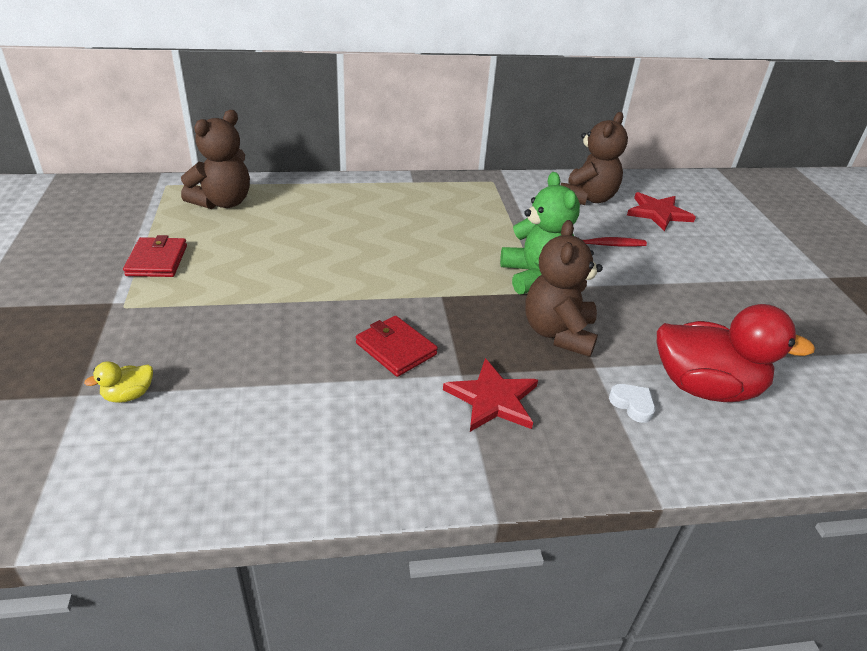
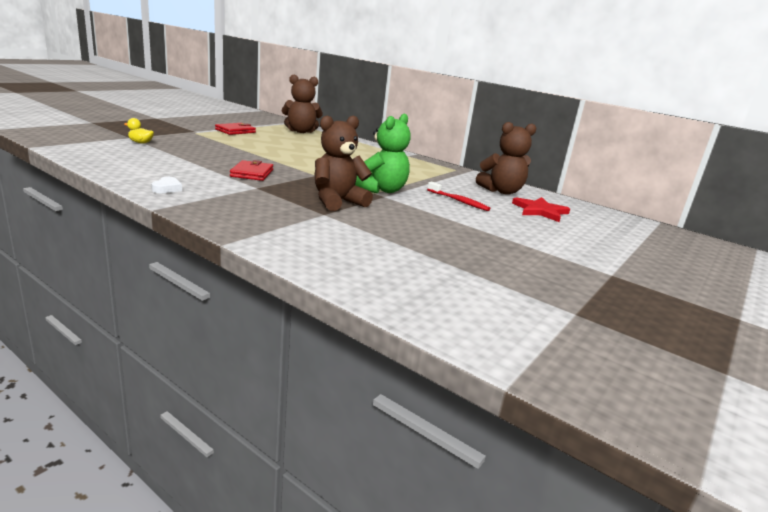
camera: 45 degrees right, 15 degrees down
(492, 399) = (248, 196): red star -> none
(632, 405) = (305, 227): white heart -> white heart (167, 188)
(705, 387) = (363, 244): red duck -> none

